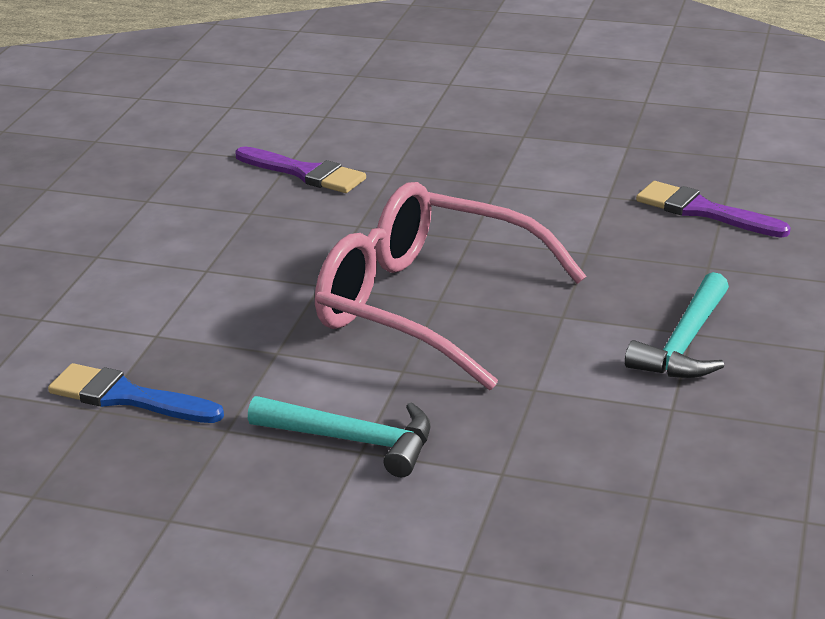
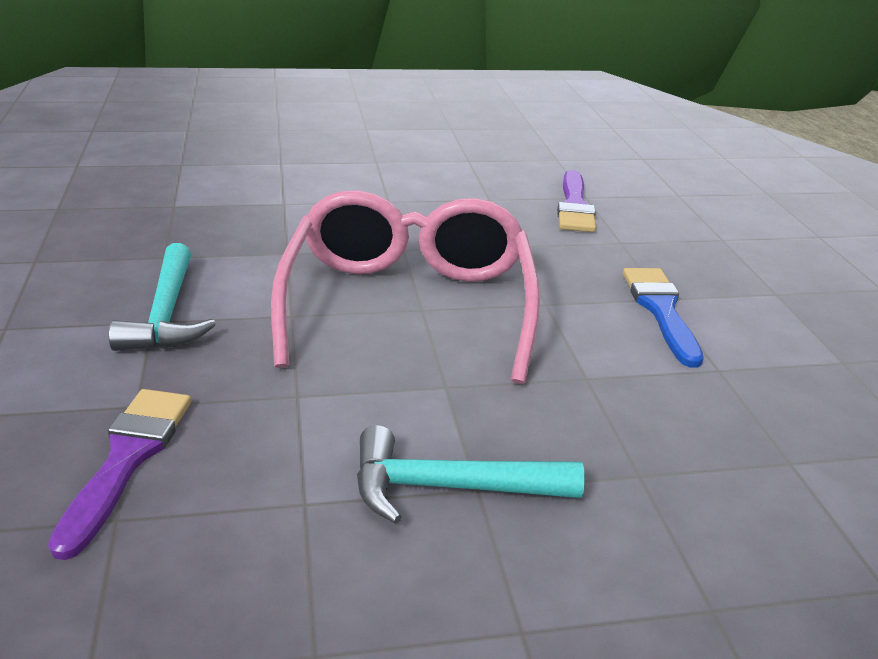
camera: 60 degrees right, 0 degrees up
(127, 397) = (193, 211): blue brush -> blue brush (661, 310)
(703, 211) = (765, 447): purple brush -> purple brush (127, 459)

